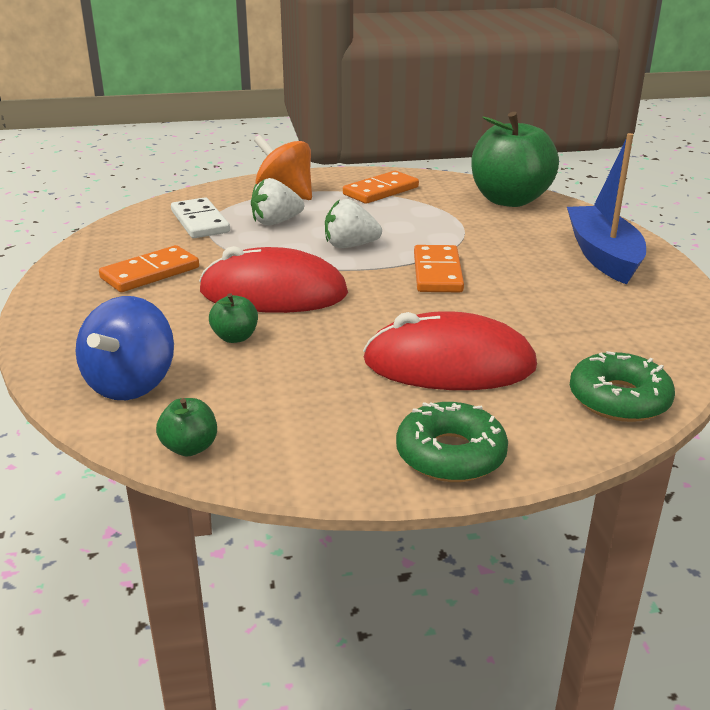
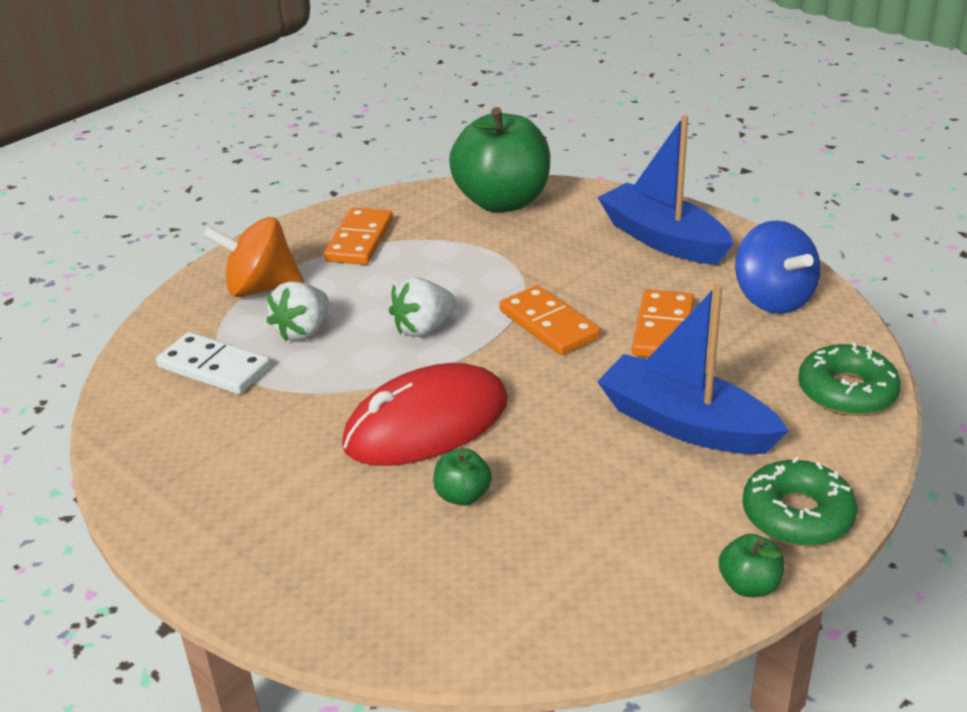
camera: 35 degrees left, 5 degrees up
(131, 384) = (438, 604): blue spinning top -> blue spinning top (773, 299)
(150, 273) = (258, 463): orange domino -> orange domino (663, 329)
(190, 447) = (590, 636): green apple -> green apple (749, 585)
(449, 364) = (685, 424): red mouse -> blue boat

